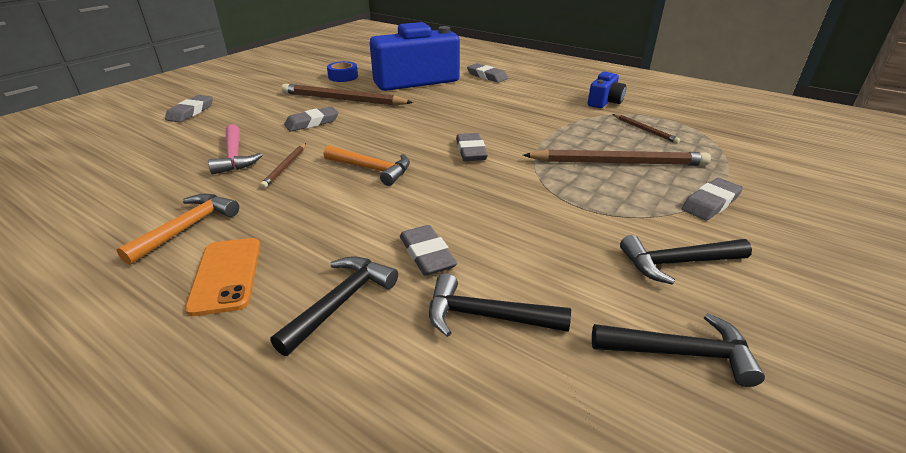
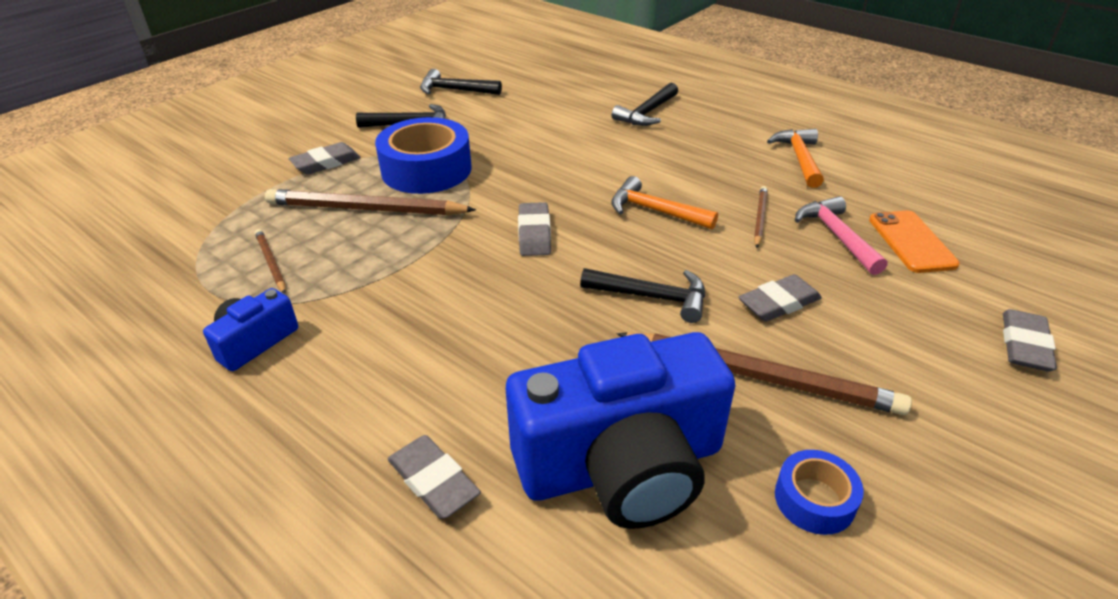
camera: 175 degrees left, 5 degrees up
(188, 227) = (799, 158): orange hammer -> orange hammer turned 150 degrees clockwise
(226, 275) = (734, 128): orange phone -> orange phone (911, 242)
(427, 254) = (591, 134): grey eraser -> none
(485, 316) = (556, 105): black hammer -> black hammer (652, 297)
(598, 199) = (426, 169): none -> blue tape

